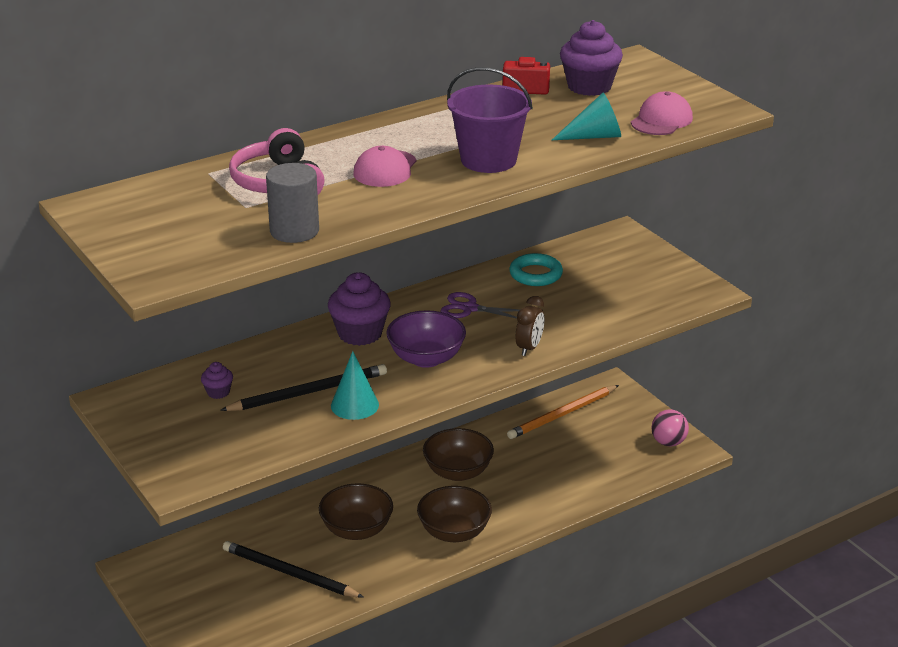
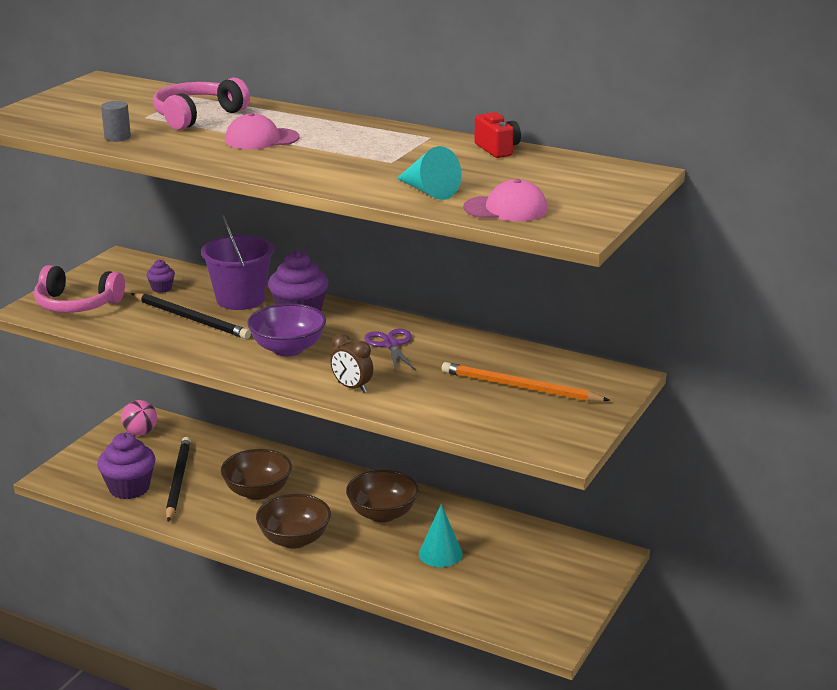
camera: 60 degrees right, 5 degrees down
(197, 451) = (77, 304): none -> pink headphones
(294, 231) = (117, 137): grey cylinder -> grey cylinder, size x0.59
(354, 405) = (188, 341): turquoise cone -> turquoise cone (440, 554)
(488, 160) = (323, 166): purple bucket -> purple bucket (240, 299)
(529, 348) = (352, 387): brown clock -> brown clock turned 45 degrees clockwise
(535, 274) = (487, 357): turquoise ring -> none
(562, 414) = (529, 541): orange pencil -> orange pencil (520, 387)
(589, 87) = (541, 169): purple cupcake -> purple cupcake (129, 488)
(668, 442) = (551, 619): pink ball -> pink ball (140, 432)

